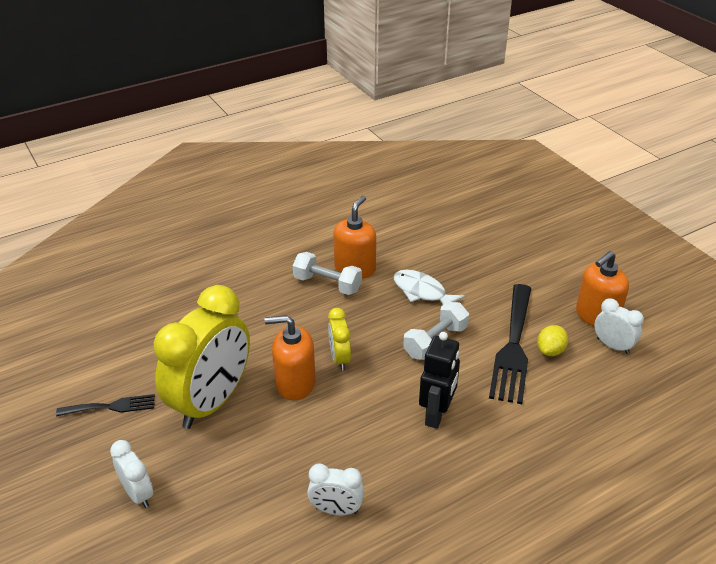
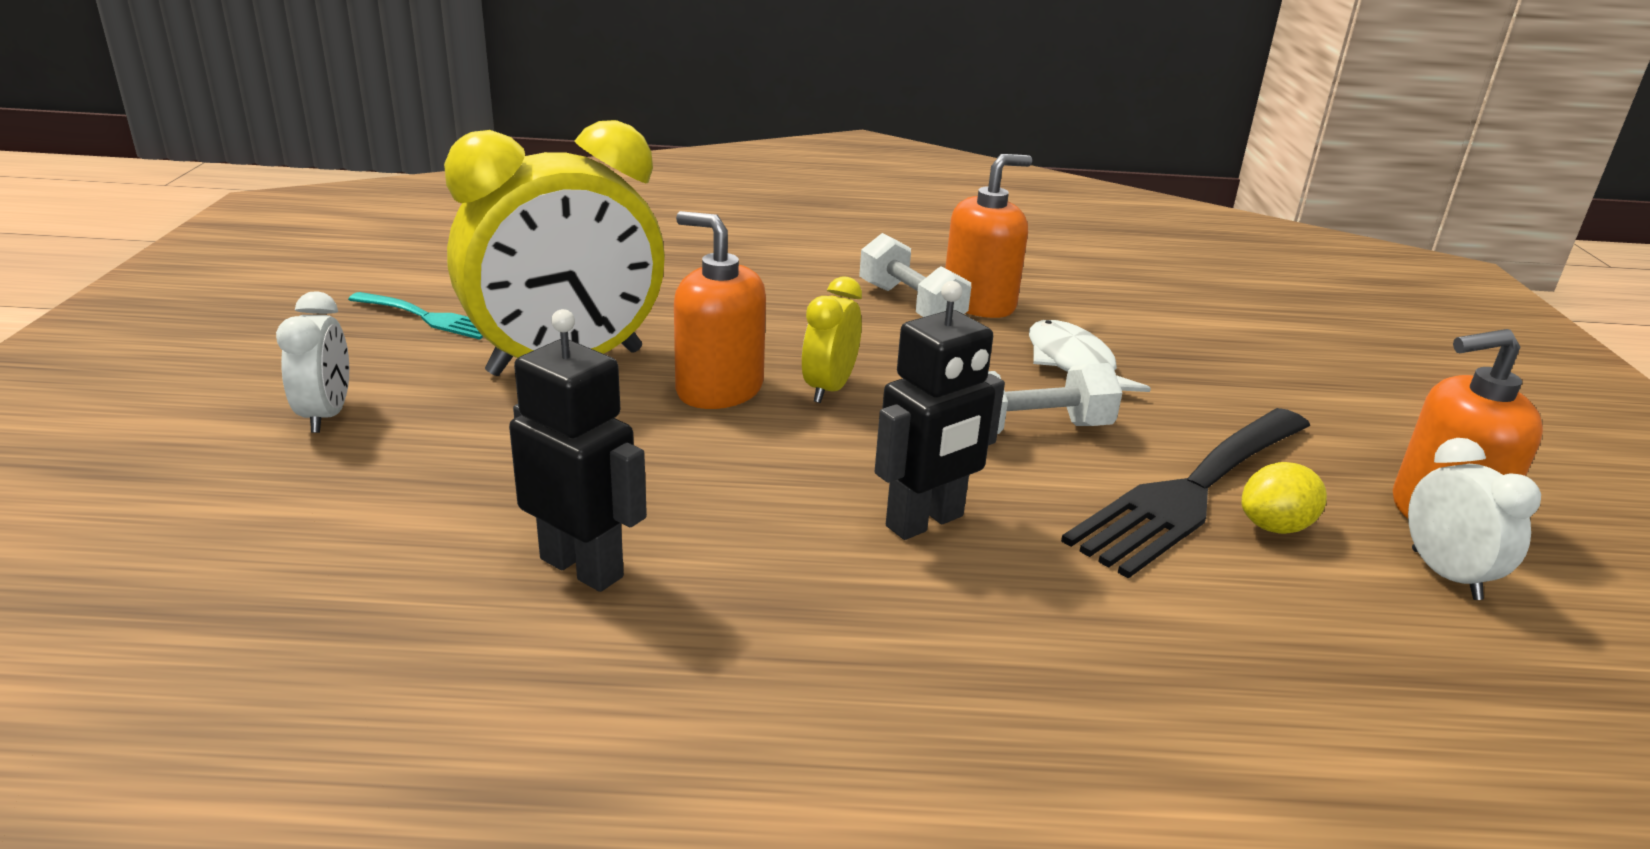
camera: 30 degrees right, 10 degrees down
(111, 406) = (428, 318): black fork -> turquoise fork
(336, 510) = (582, 567): white clock -> black robot

